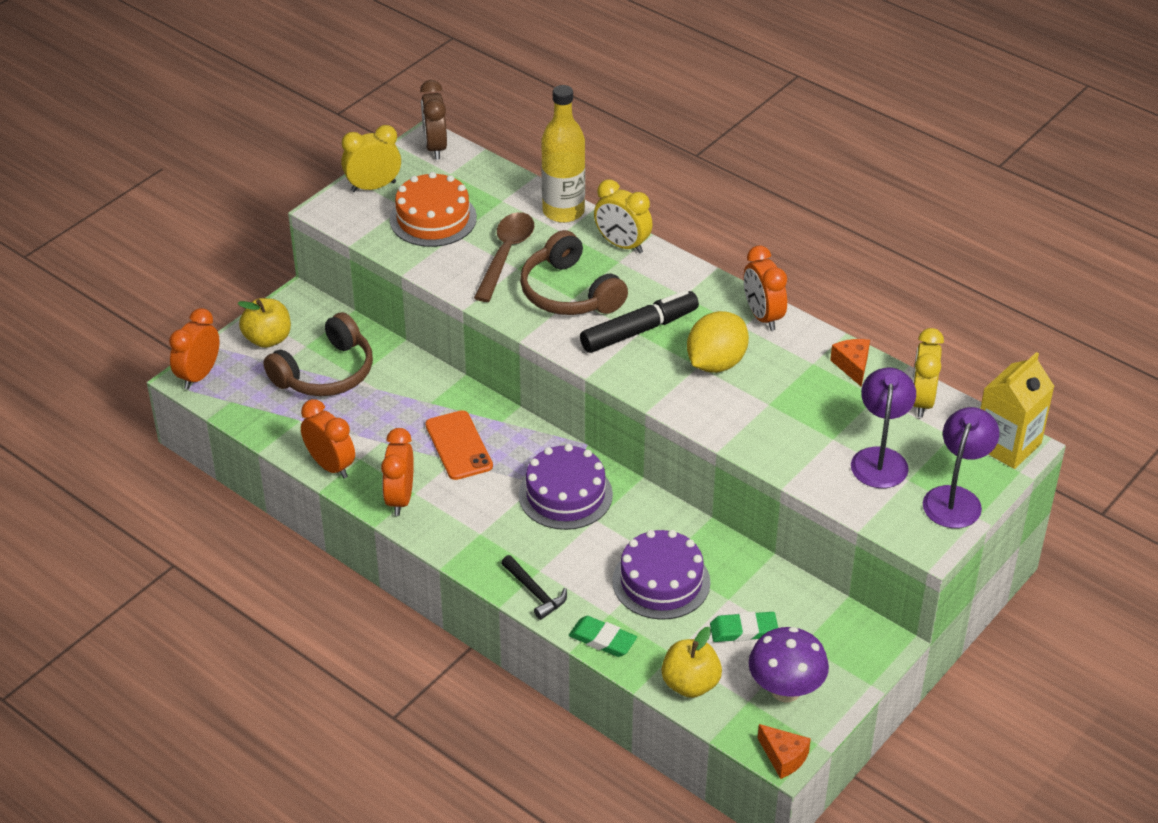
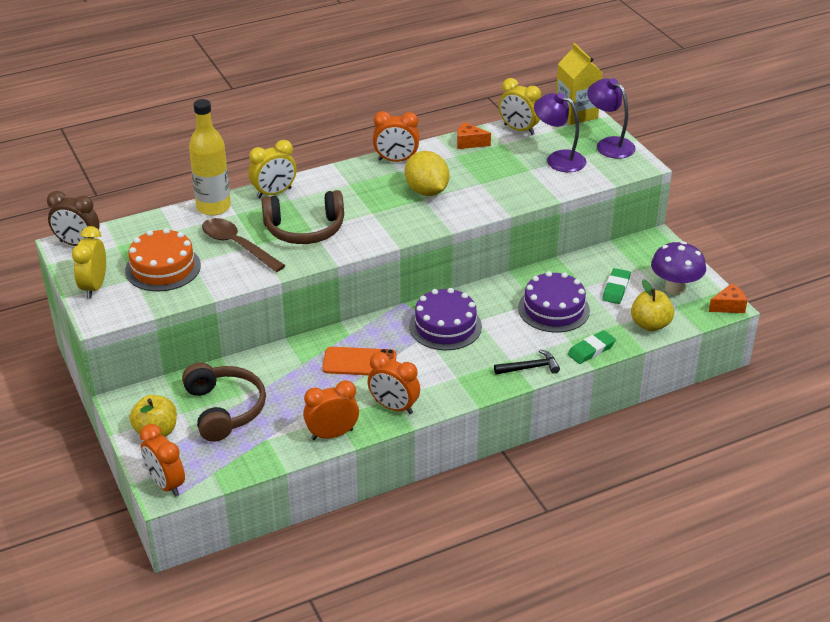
camera: 65 degrees left, 5 degrees down
(639, 330) = (369, 211): black marker -> none

